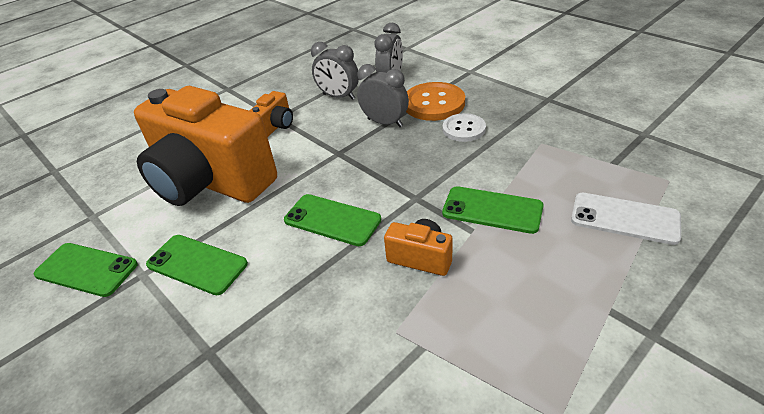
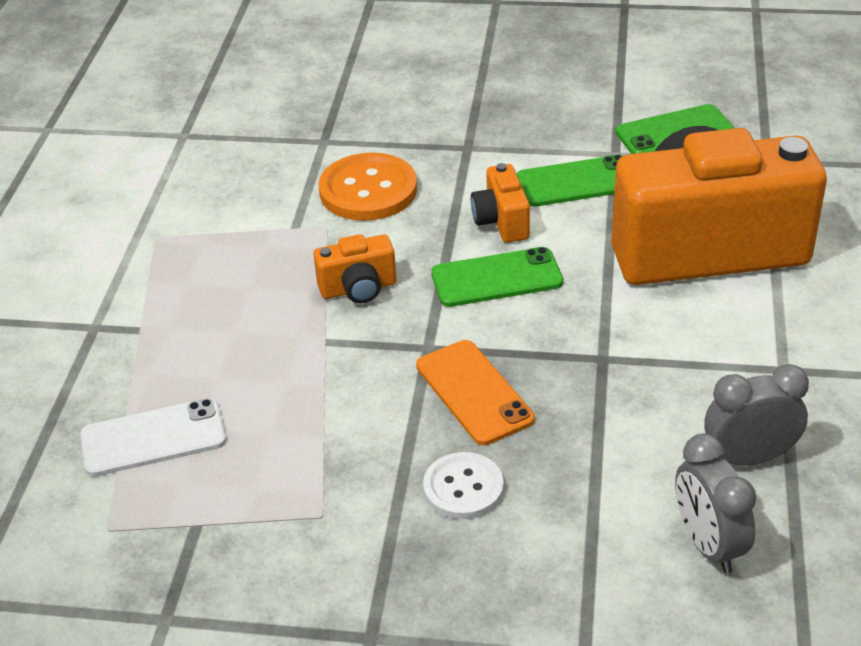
camera: 140 degrees right, 0 degrees up
(275, 126) = (757, 353): orange camera -> orange camera (501, 221)
(385, 123) = (600, 440): grey clock -> none
(416, 164) = (474, 392): none -> orange phone
(434, 103) = (566, 522): orange button -> orange button (368, 190)
(492, 210) = (321, 375): green phone -> none

